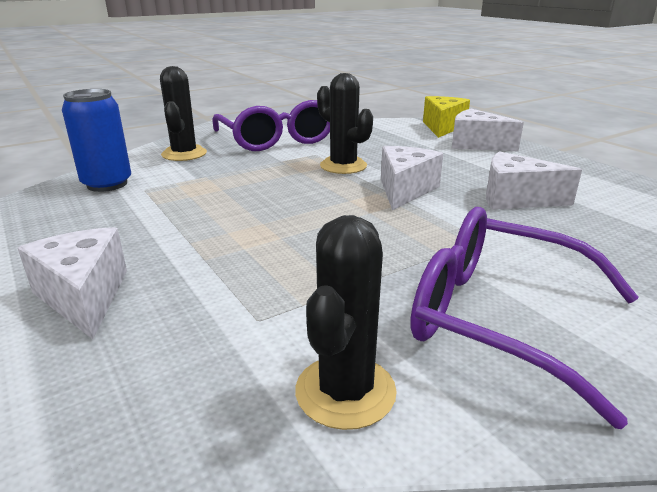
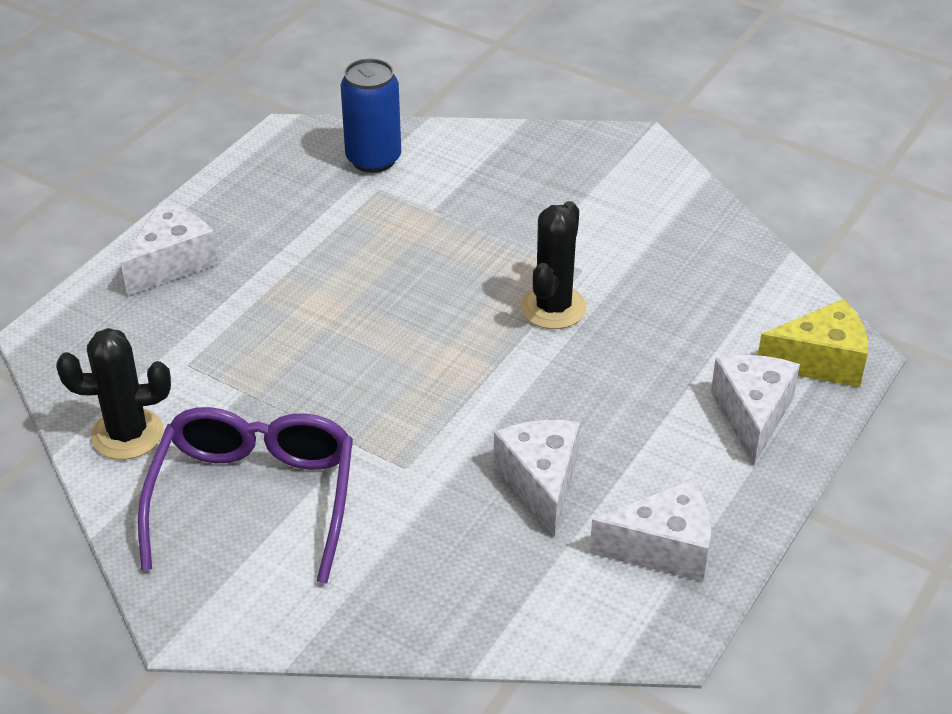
camera: 65 degrees right, 15 degrees up
(184, 154) = (498, 165): black cactus -> none
(276, 140) = (612, 215): purple glasses -> none
(405, 190) = (506, 381): white cheese -> white cheese (663, 548)

